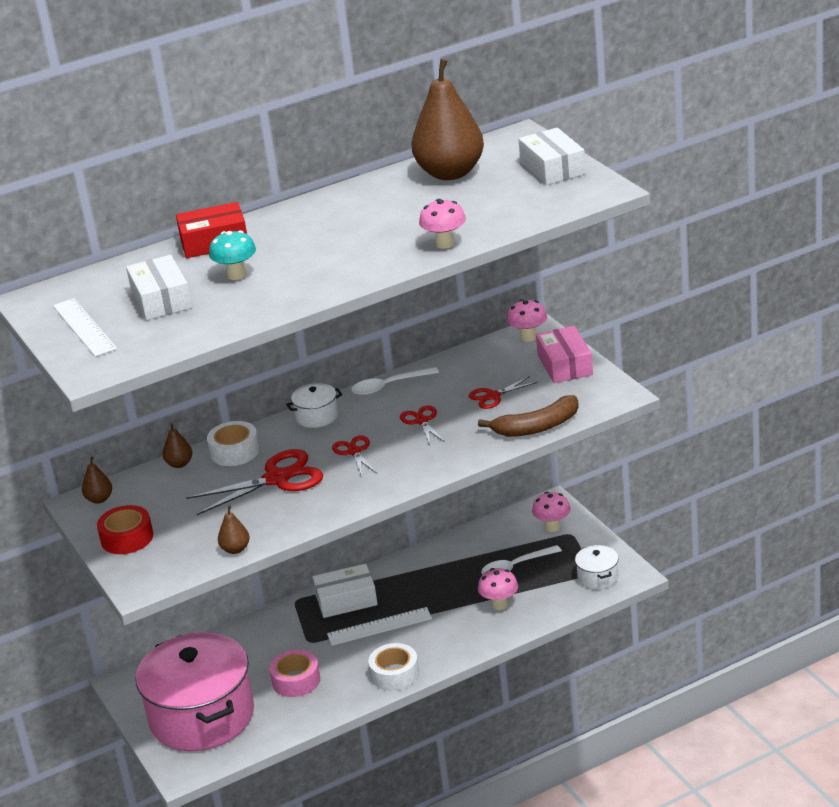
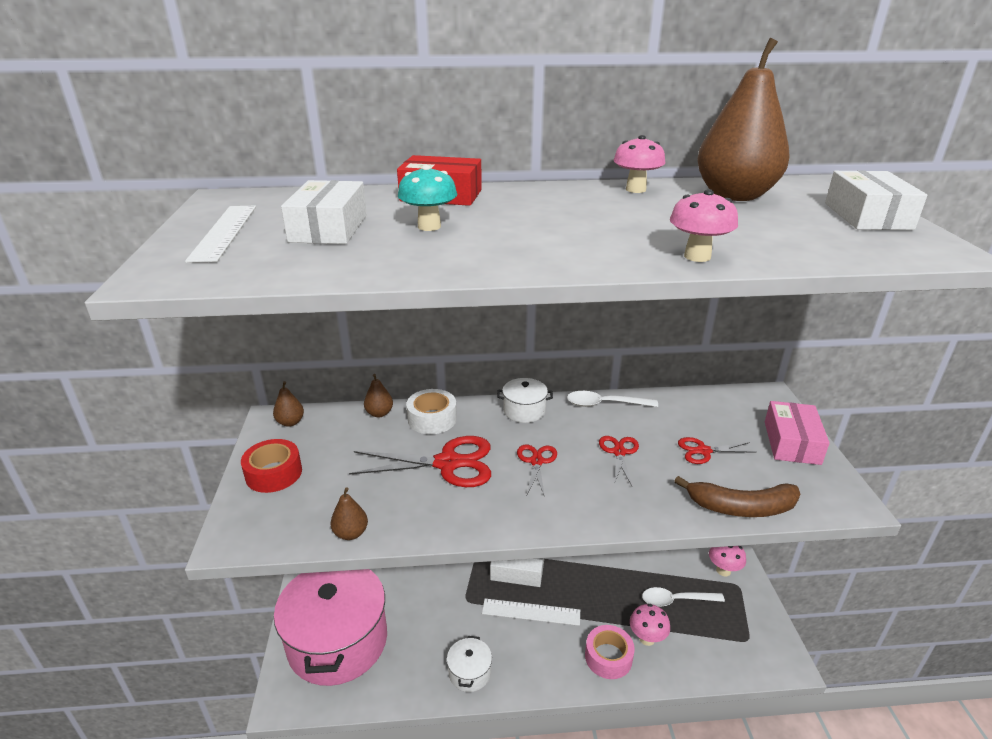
camera: 20 degrees right, 0 degrees up
(296, 680) = (433, 639): pink tape -> pink tape (608, 657)
(395, 674) = (518, 677): white tape -> none
(528, 337) = (760, 400): pink mushroom -> pink mushroom (635, 189)
(598, 577) = (752, 649): white pot -> white pot (469, 673)

